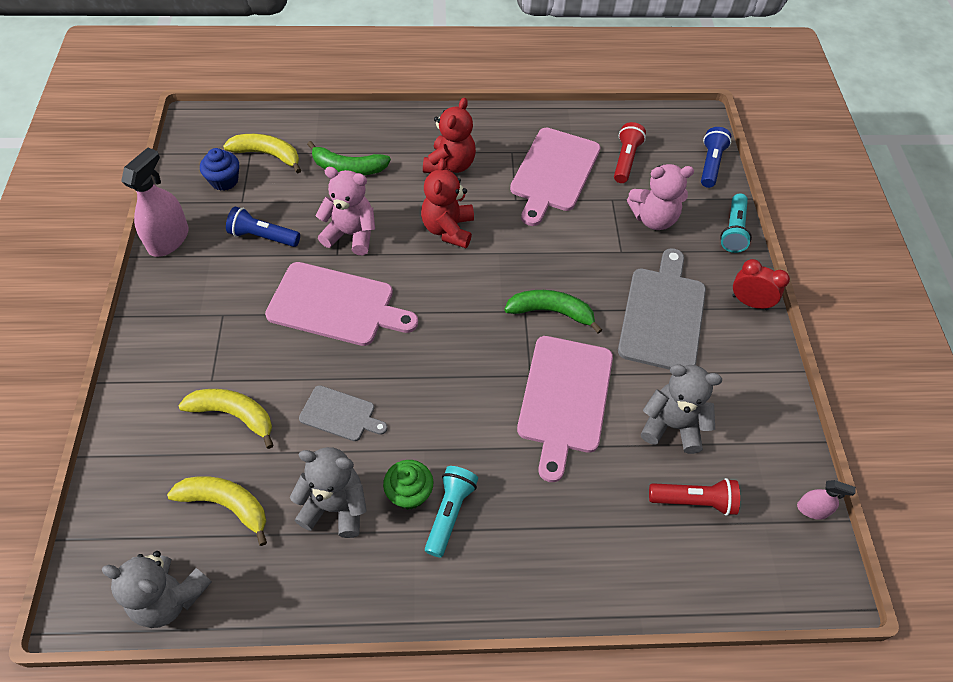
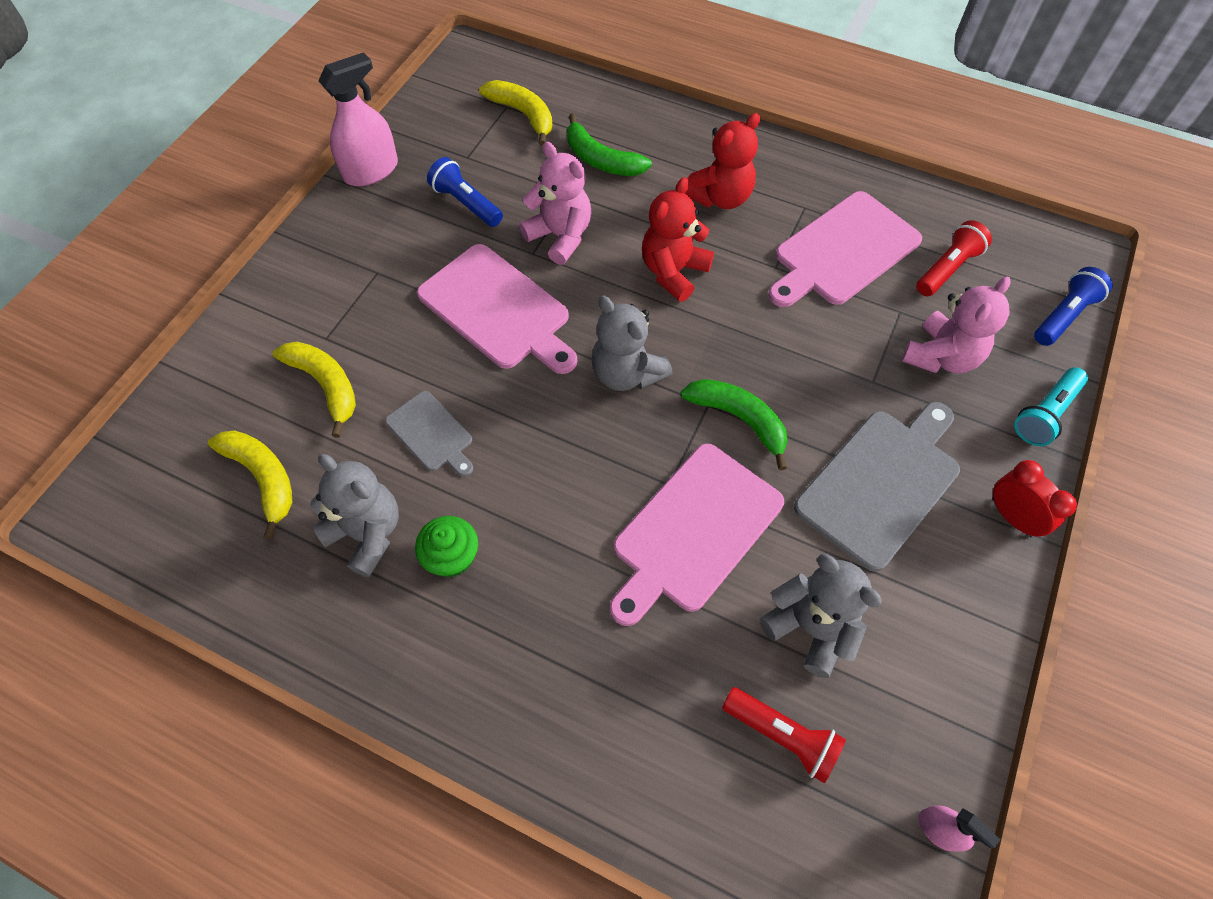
camera: 30 degrees right, 5 degrees up
(169, 597) = (155, 548): grey teddy bear -> grey teddy bear (626, 373)
(224, 181) = (462, 128): blue cupcake -> none
(449, 513) = (482, 601): turquoise flashlight -> none
(653, 219) = (941, 356): pink teddy bear -> pink teddy bear turned 75 degrees counterclockwise

